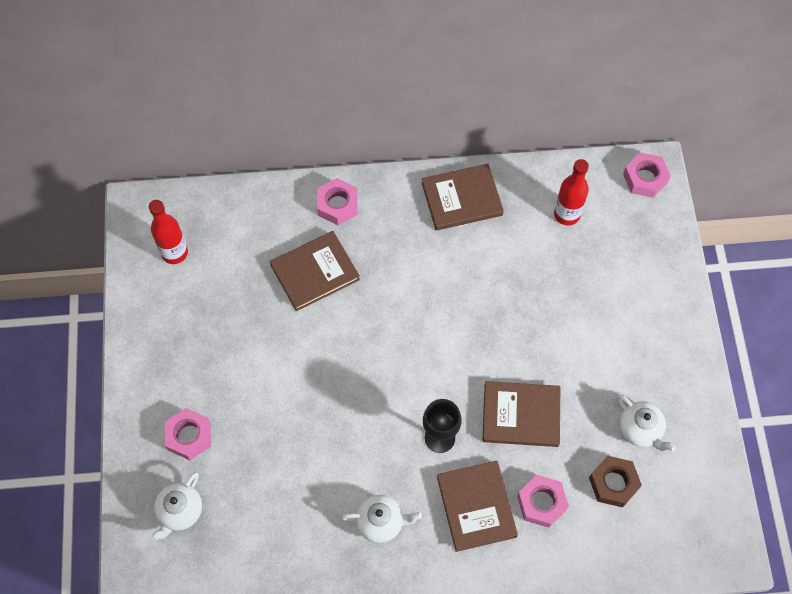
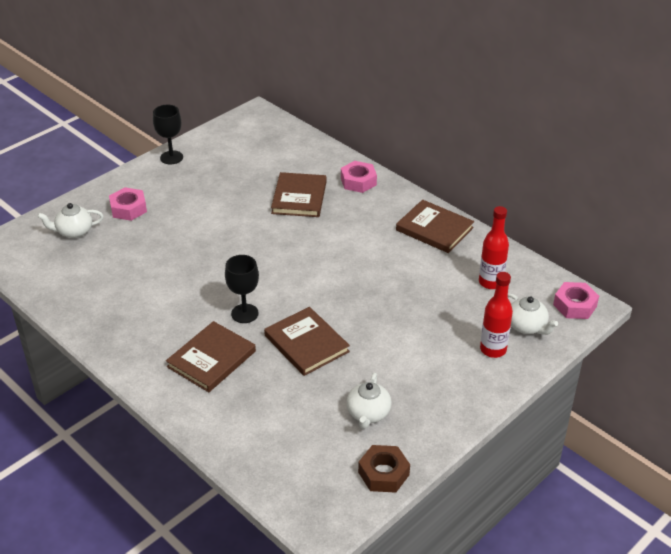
camera: 50 degrees right, 25 degrees down
(139, 339) = (171, 157): none -> black goblet
(174, 253) = (244, 140): red bottle -> red bottle (493, 349)
(315, 272) = (299, 197): brown book -> brown book turned 75 degrees clockwise
(381, 522) = (153, 319): white teapot -> white teapot (527, 326)
(541, 503) = (250, 391): pink nut -> none
(613, 483) = (307, 422): brown nut -> brown nut (383, 473)

